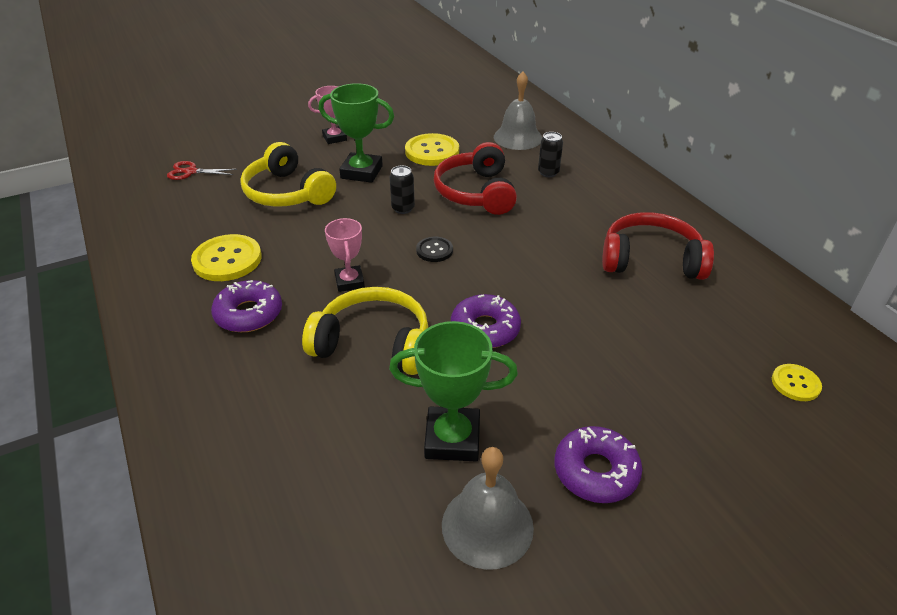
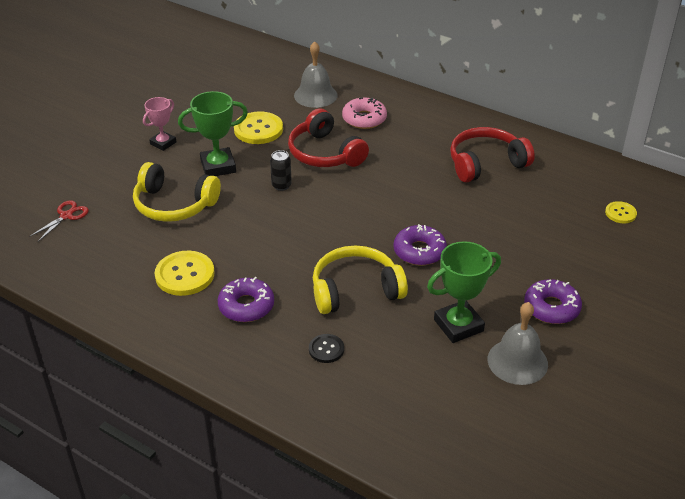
camera: 30 degrees left, 0 degrees up
(191, 172) = (66, 216): red scissors -> red scissors turned 150 degrees clockwise
(349, 282) = (296, 255): pink trophy -> none
(434, 250) = (336, 210): black button -> black button (326, 349)
(548, 173) = (364, 119): black can -> pink donut

